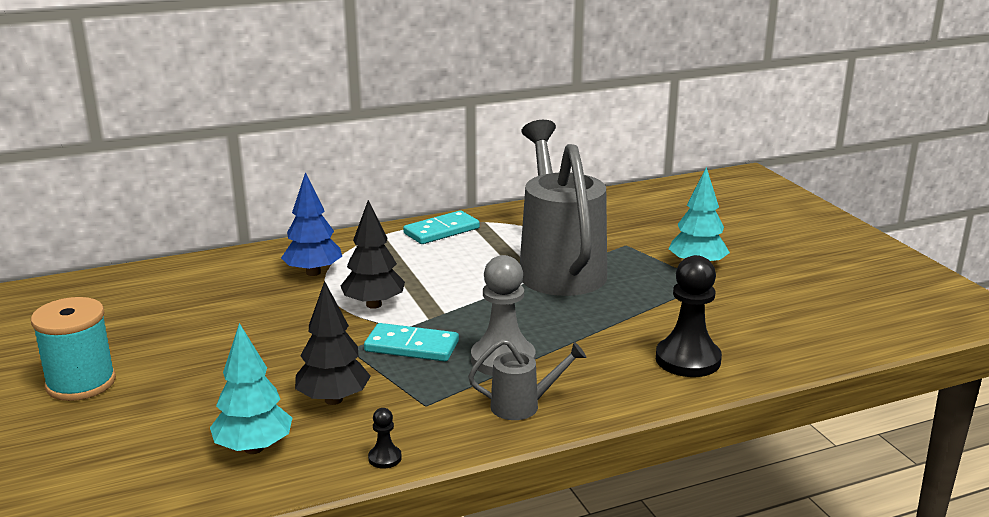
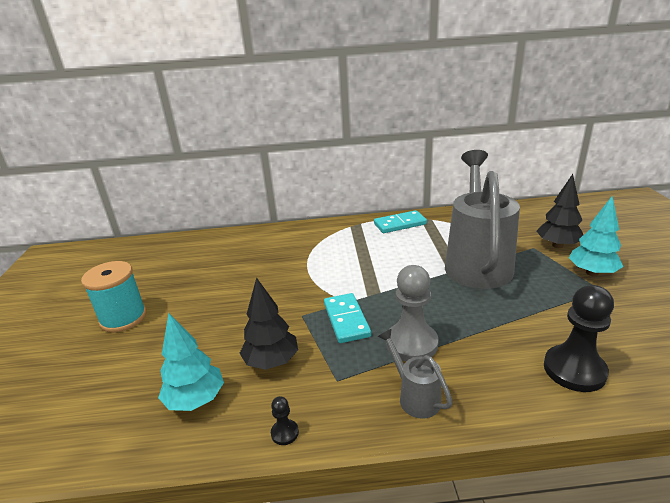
camera: 20 degrees right, 5 degrees up
(313, 272) = (304, 248): blue tree -> none
(374, 304) = (333, 278): black tree -> black tree (557, 245)
(411, 346) = (346, 320): turquoise domino -> turquoise domino turned 45 degrees clockwise
(523, 406) = (415, 396): grey watering can -> grey watering can turned 135 degrees counterclockwise

